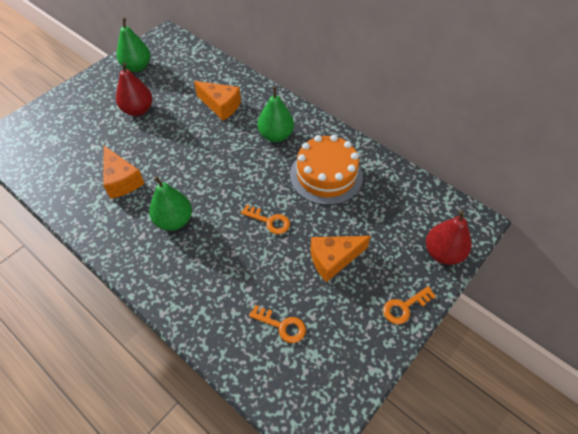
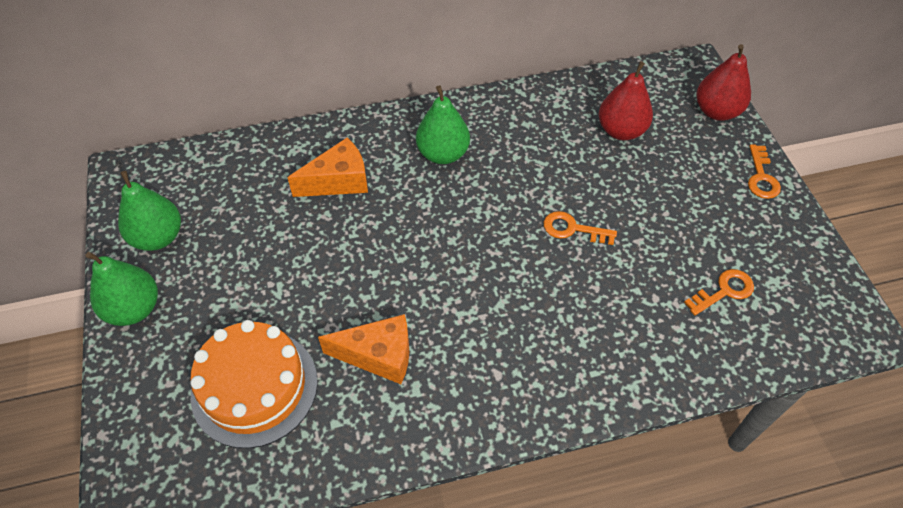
camera: 55 degrees left, 0 degrees up
(138, 110) = (254, 276): red pear -> red pear (621, 131)
(174, 220) = (499, 325): green pear -> green pear (134, 309)
(269, 221) = (573, 229): orange key -> orange key turned 135 degrees counterclockwise
(326, 175) = (545, 143): orange cake -> orange cake (254, 387)
(333, 259) = (667, 201): orange cheese -> none

